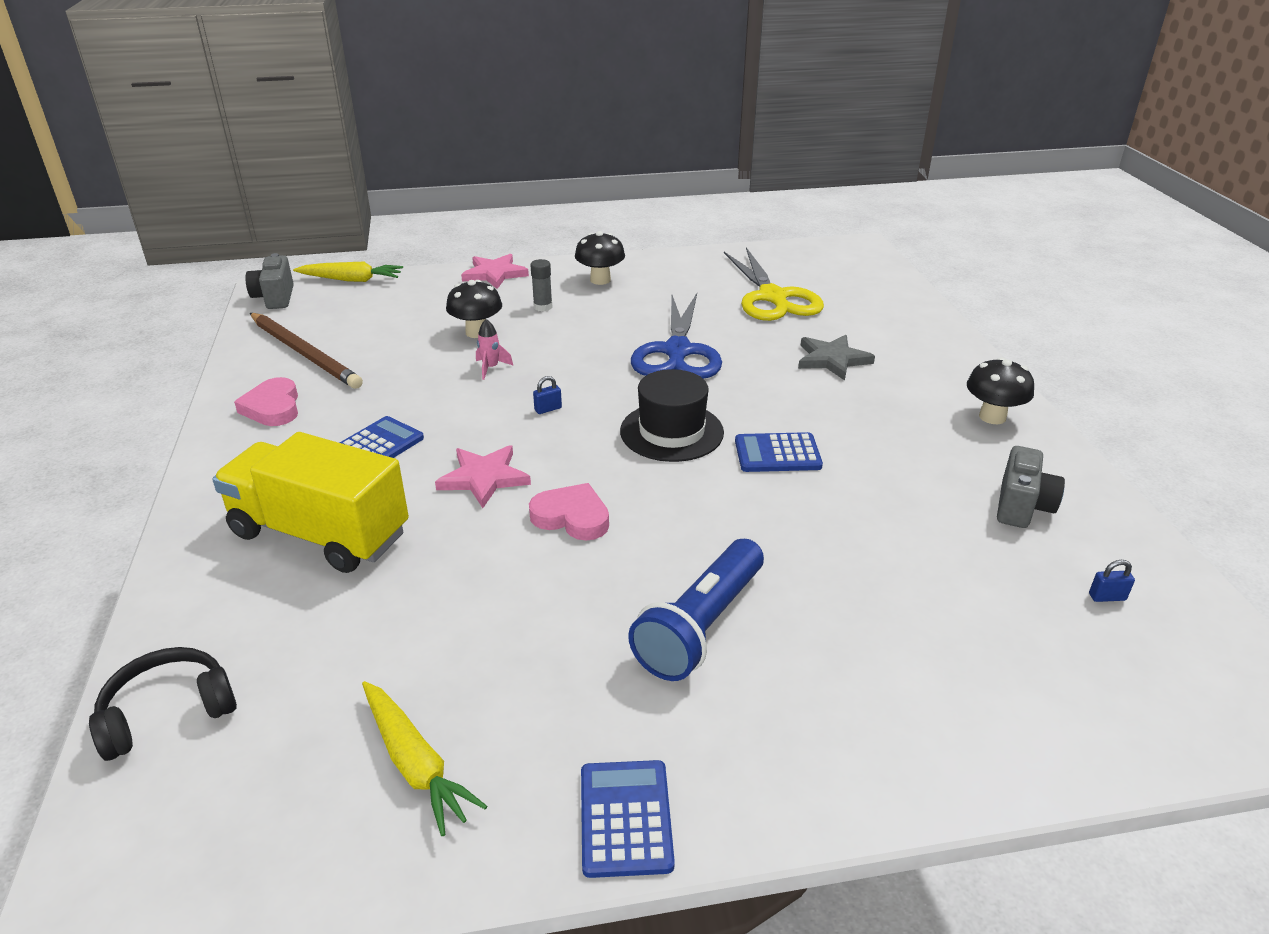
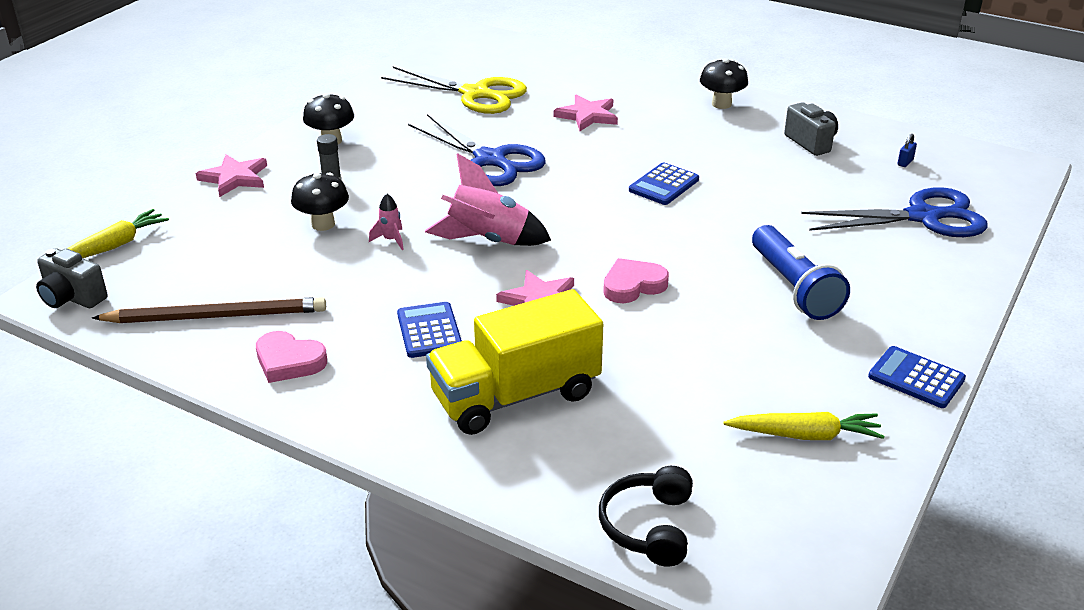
camera: 50 degrees left, 0 degrees up
(548, 409) = (488, 240): blue padlock -> pink rocket
(671, 432) = (587, 208): black hat -> none
(832, 360) = (587, 116): grey star -> pink star
(1003, 668) = (923, 217): none -> blue scissors

